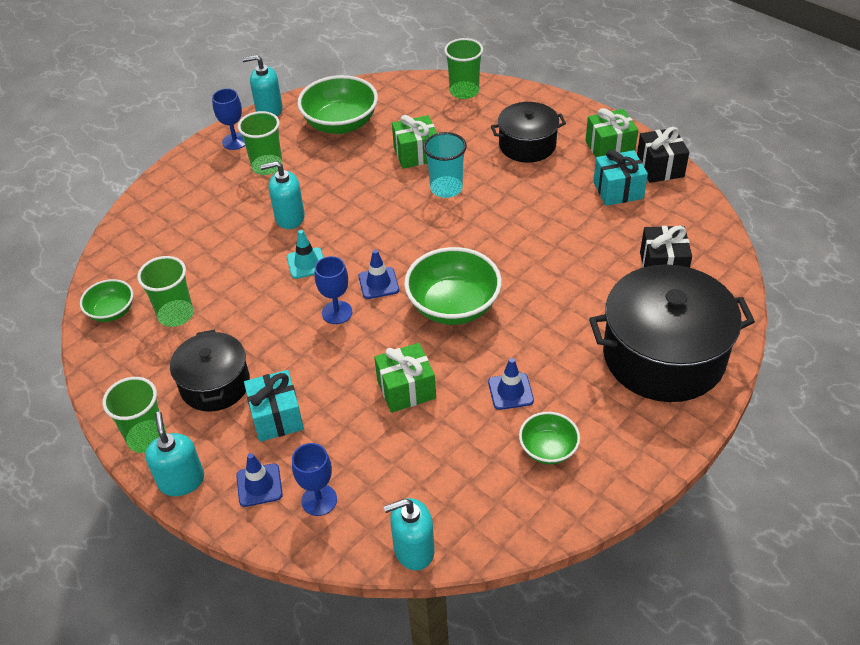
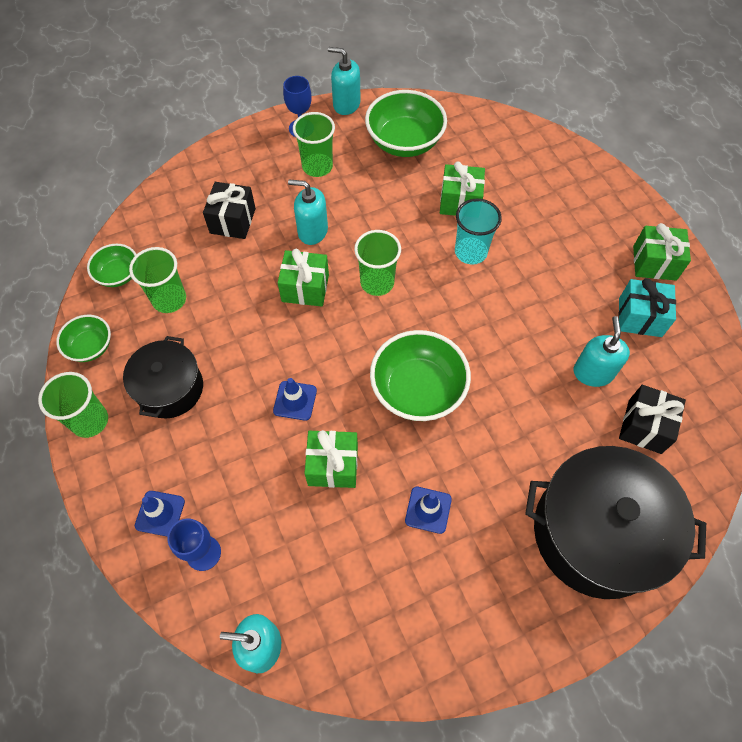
camera: 20 degrees right, 15 degrees up
(181, 480) = (98, 479): turquoise soap dispenser -> turquoise soap dispenser (593, 372)
(277, 417) = (206, 446): turquoise gift -> none
(306, 263) = (305, 288): turquoise traffic cone -> green gift
(337, 312) = (308, 353): blue goblet -> none
(378, 283) = (360, 336): blue traffic cone -> blue traffic cone (295, 400)
(464, 91) = (538, 145): green cup -> green cup (377, 282)
(527, 145) = (572, 230): black pot -> none
(548, 449) = (434, 591): green bowl -> green bowl (90, 347)
(660, 167) = (696, 306): black gift -> black gift (232, 221)

